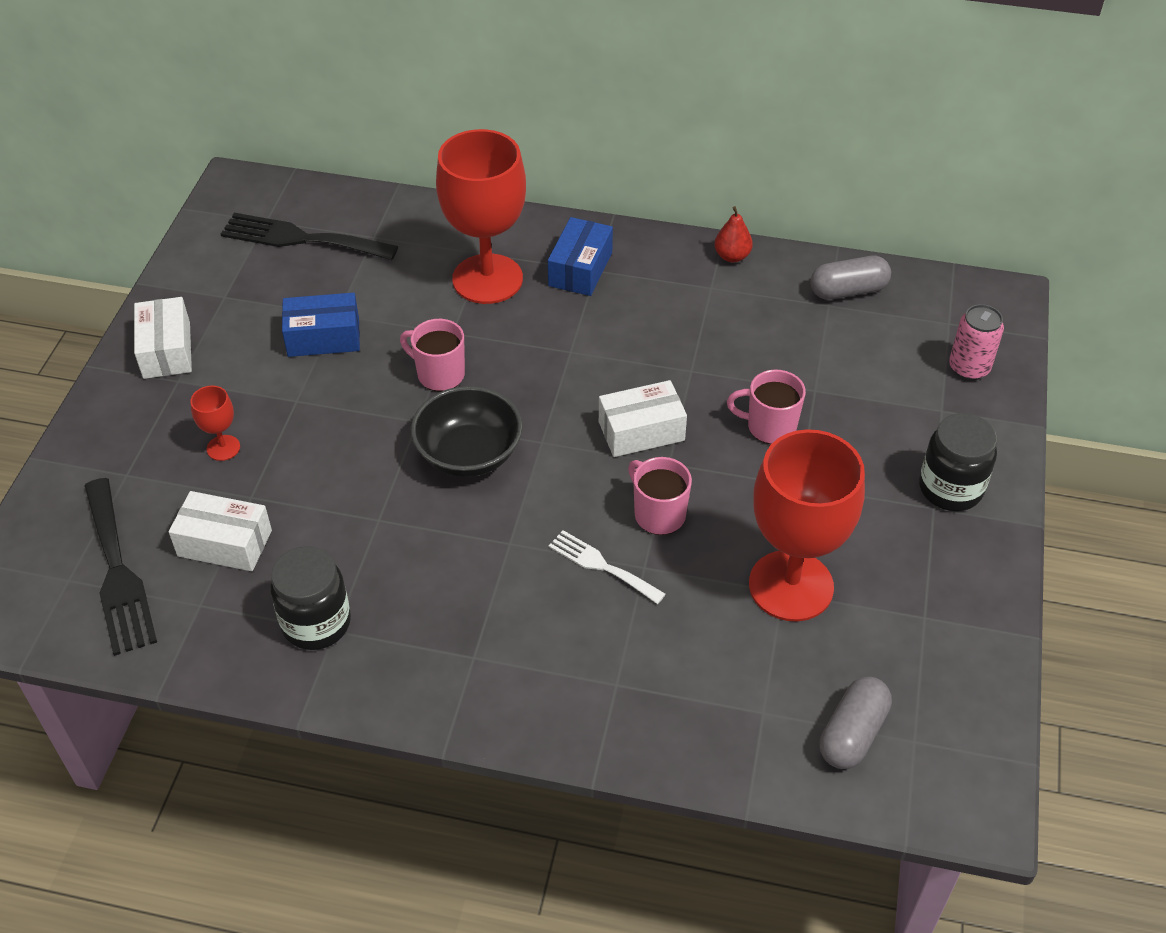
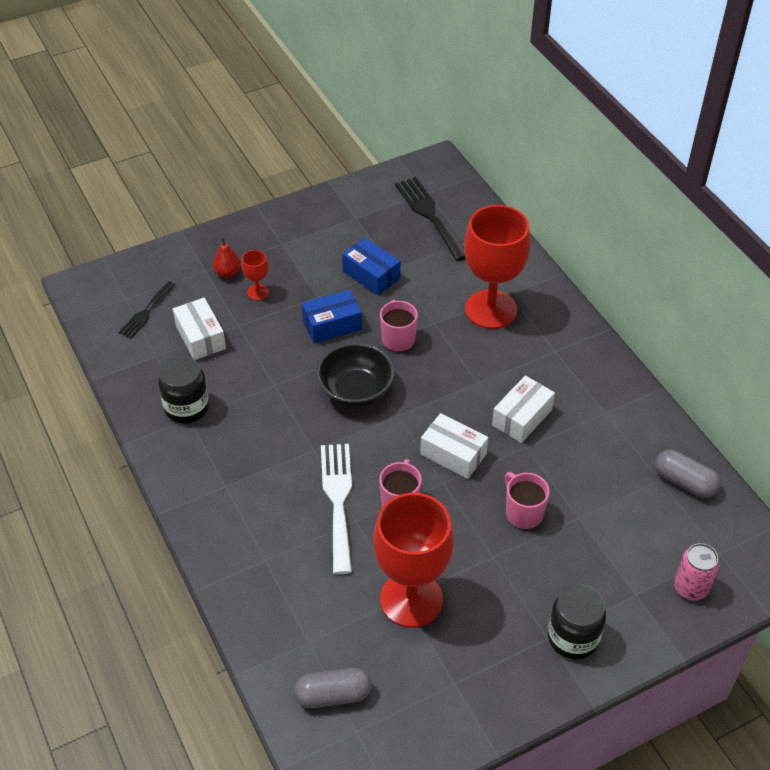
camera: 50 degrees right, 0 degrees up
(117, 572) = (146, 312): black fork -> black fork, size x0.59
(167, 350) = (296, 224): white box -> white box (522, 417)
(580, 269) = (547, 343): blue box -> blue box (332, 325)
(601, 566) = (338, 500): white fork -> white fork, size x1.68
(732, 256) = (644, 405): red pear -> red pear (228, 273)

